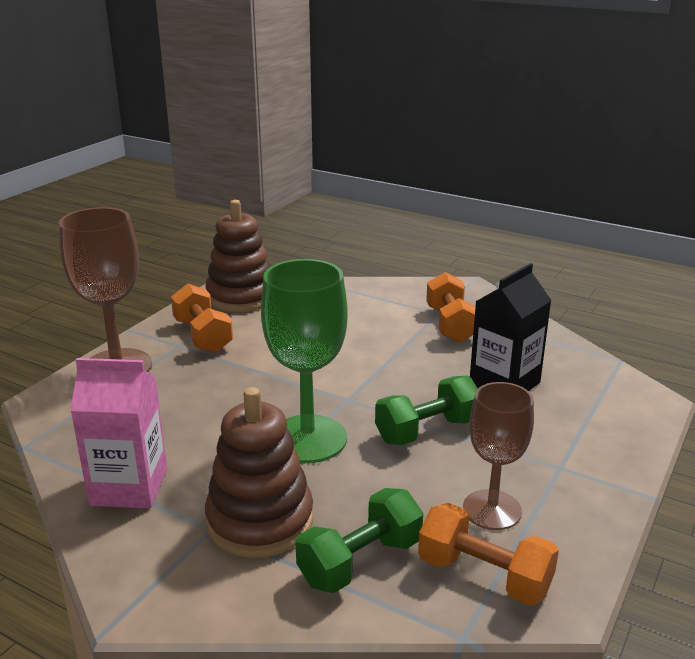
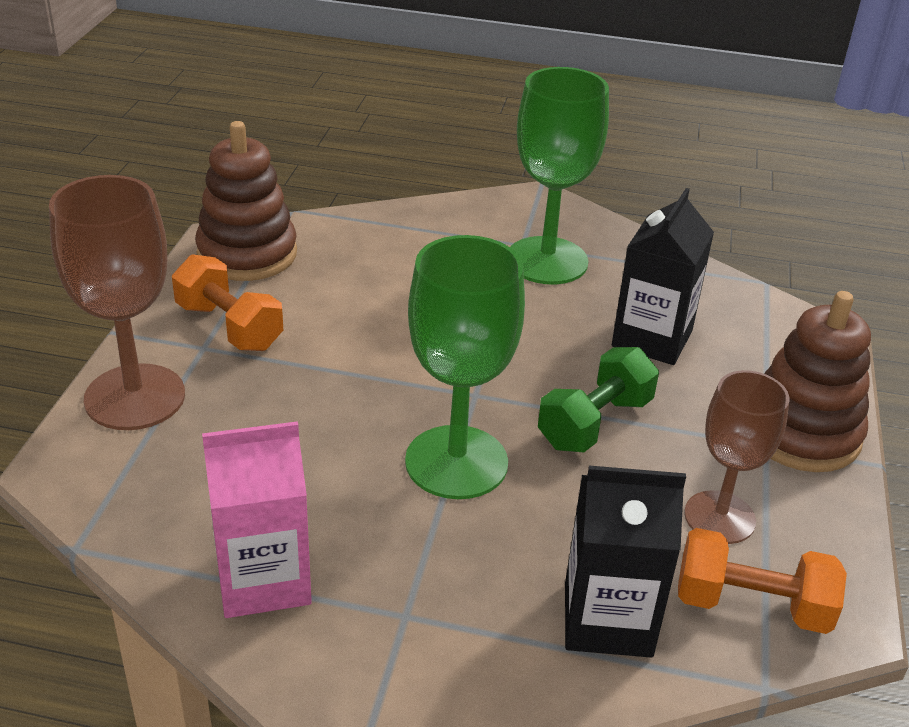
camera: 20 degrees left, 10 degrees up
(260, 521) = (460, 591): brown stacking toy -> brown stacking toy (801, 433)
(360, 562) = (607, 619): green dumbbell -> black carton
(450, 325) = (547, 261): orange dumbbell -> green goblet

